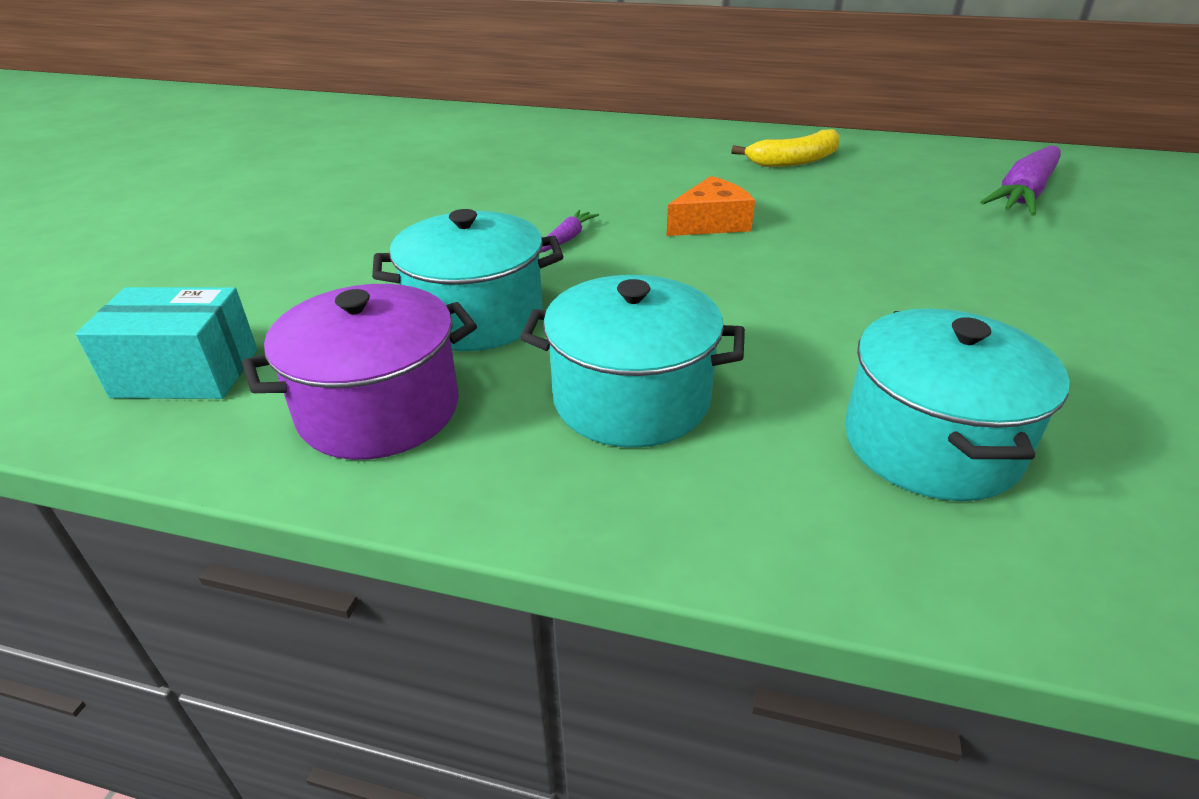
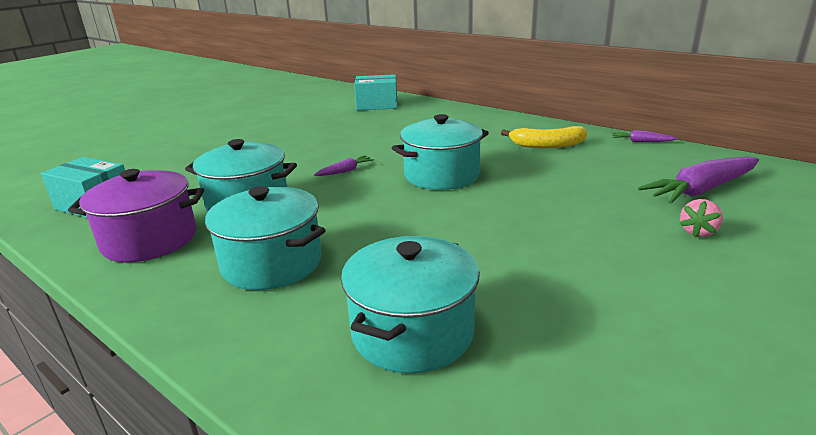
camera: 25 degrees right, 10 degrees down
(488, 129) = (377, 105): none -> turquoise box
(711, 223) = (441, 175): orange cheese -> turquoise pot
(895, 142) = (641, 141): none -> purple carrot
(1075, 245) = (698, 232): none -> pink strawberry

